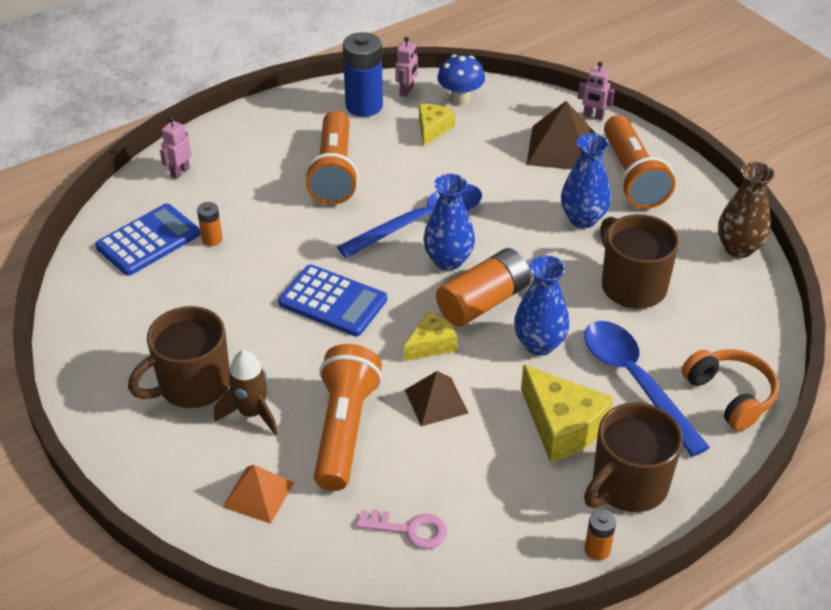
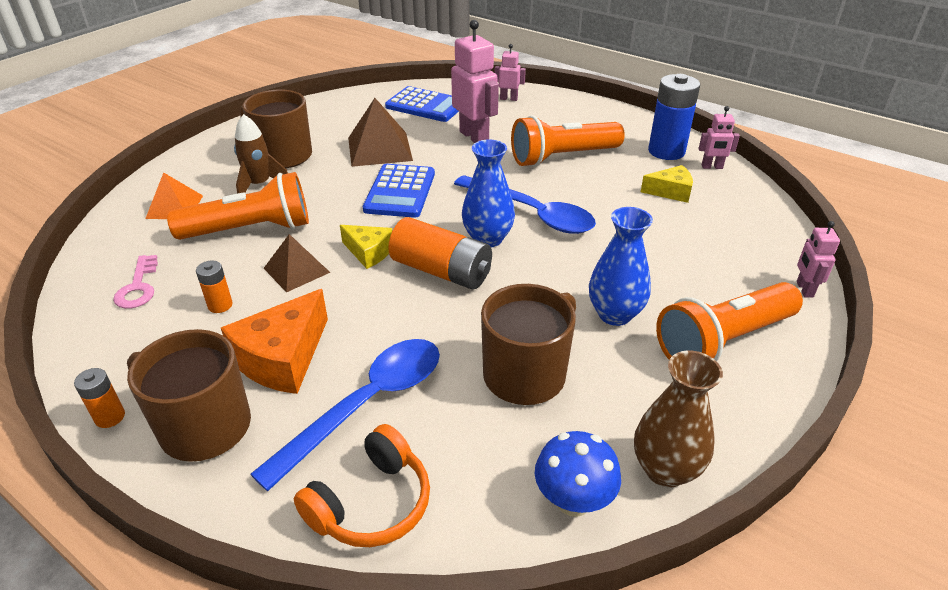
camera: 70 degrees right, 5 degrees down
(212, 239) = (442, 127): orange battery -> orange battery (220, 305)
(251, 221) = (474, 137): none -> pink robot
(460, 99) = (734, 197): blue mushroom -> blue mushroom (573, 500)
(539, 344) = (397, 319): blue vase -> none
(561, 148) = (722, 276): brown pyramid -> brown pyramid (380, 149)
(562, 426) = (283, 358): yellow cheese -> orange cheese

